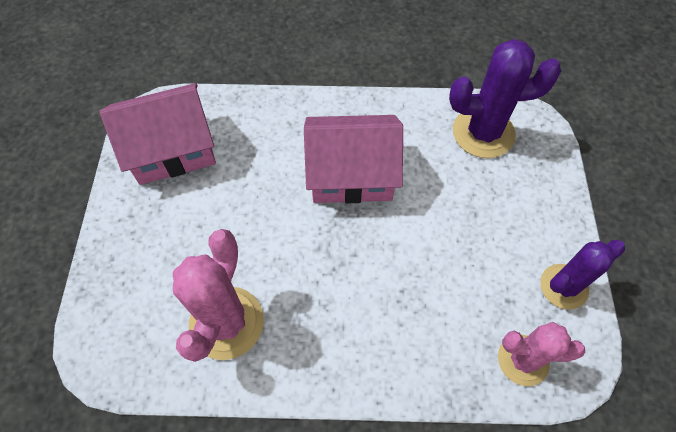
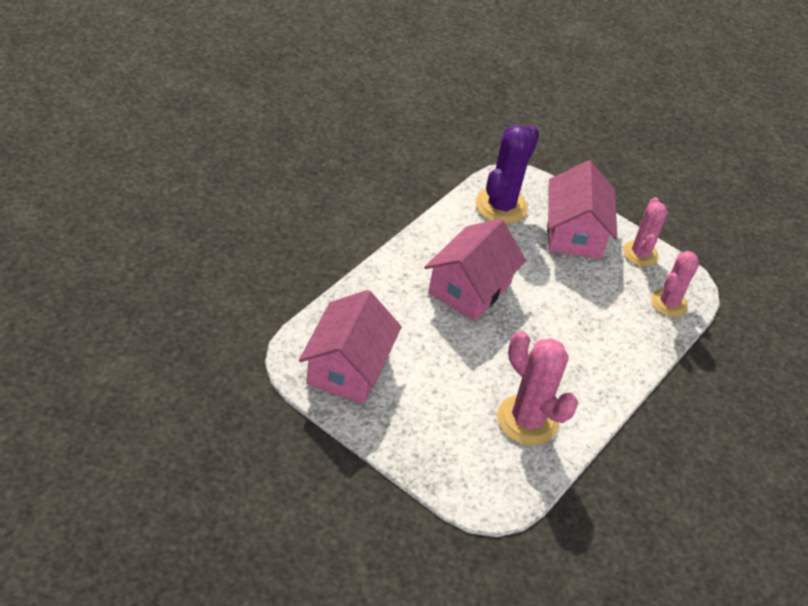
camera: 60 degrees left, 15 degrees down
(521, 210) = (574, 232): none -> pink house
(563, 286) = (640, 253): purple cactus -> pink cactus

